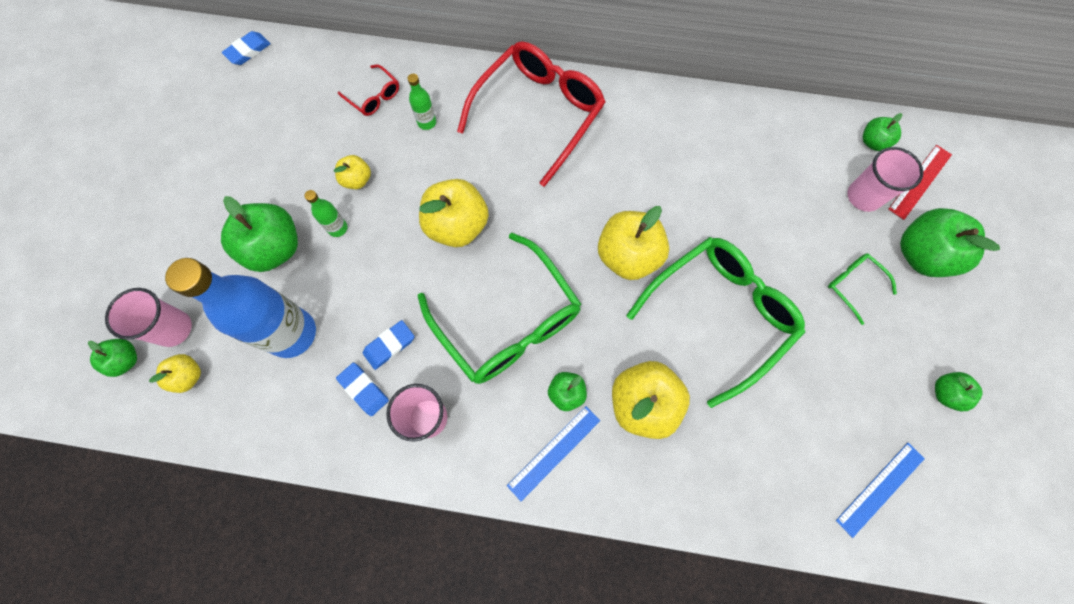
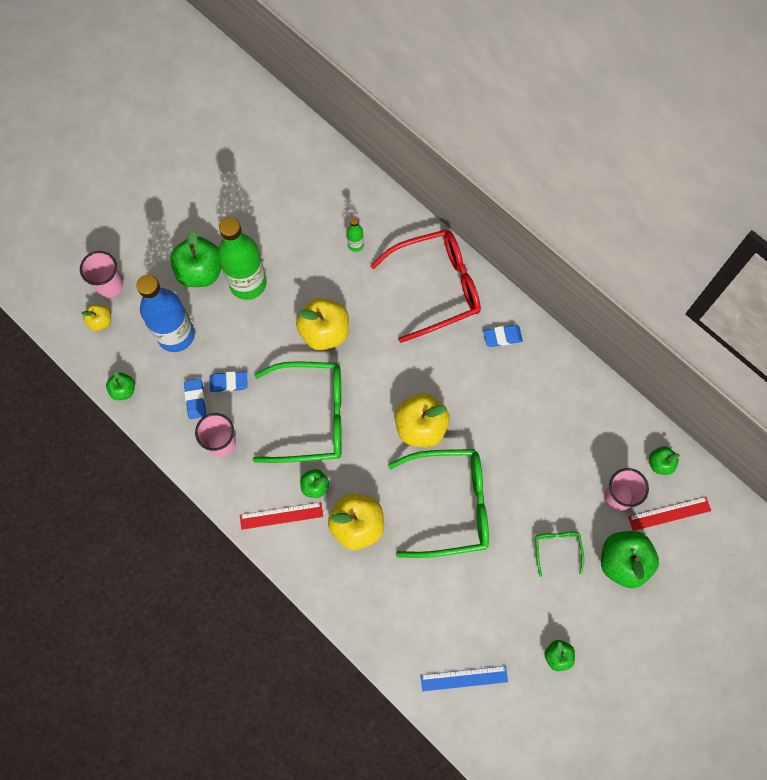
camera: 35 degrees right, 0 degrees up
(126, 360) = (71, 287): green apple -> green apple (123, 390)
(248, 51) = (272, 114): blue eraser -> blue eraser (502, 337)
(337, 228) = (248, 283): green bottle -> green bottle, size x2.36
(357, 180) = (282, 257): yellow apple -> none
(374, 96) = (333, 203): red glasses -> none
(508, 321) = (311, 417): green glasses -> green glasses turned 90 degrees counterclockwise
(554, 452) = (281, 515): blue ruler -> red ruler

